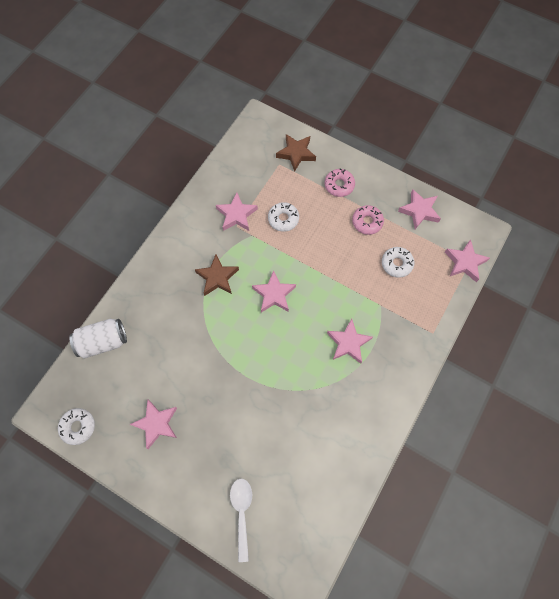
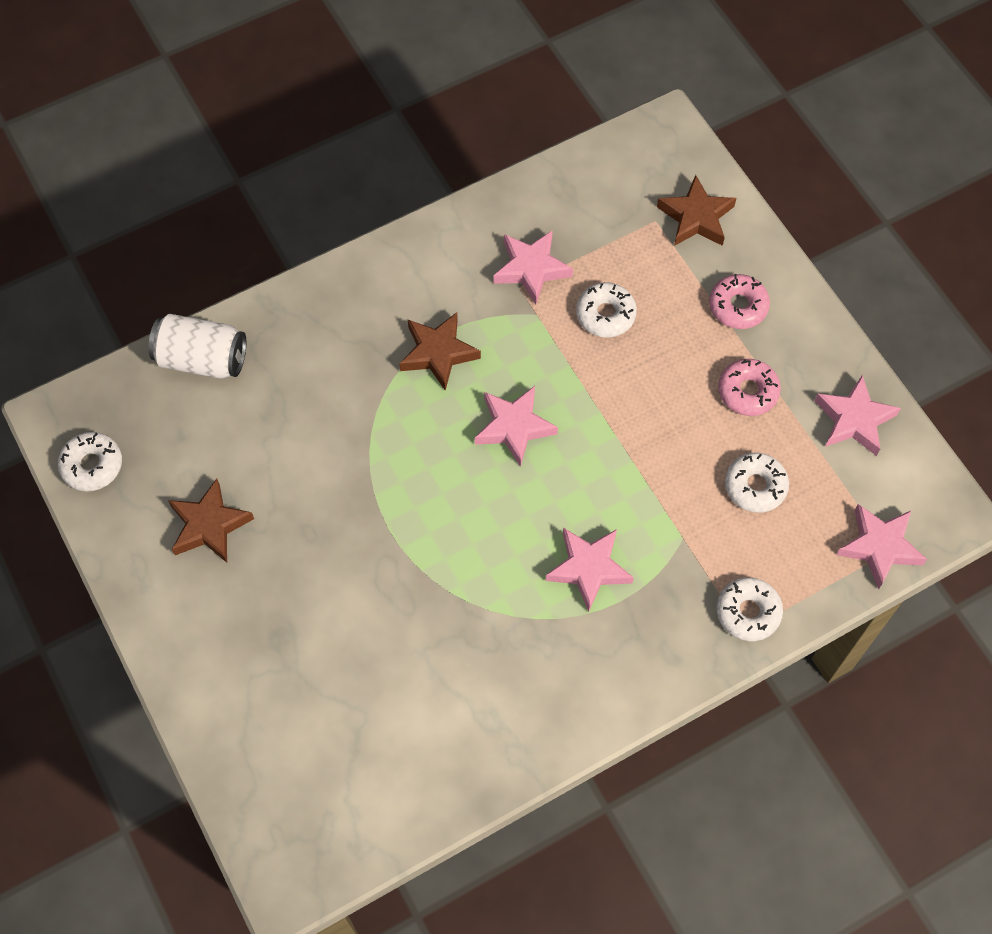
camera: 30 degrees right, 5 degrees down
(156, 424) = (209, 525): pink star -> brown star
(242, 512) = (258, 728): white spoon -> none
(429, 323) = (748, 612): none -> white donut

